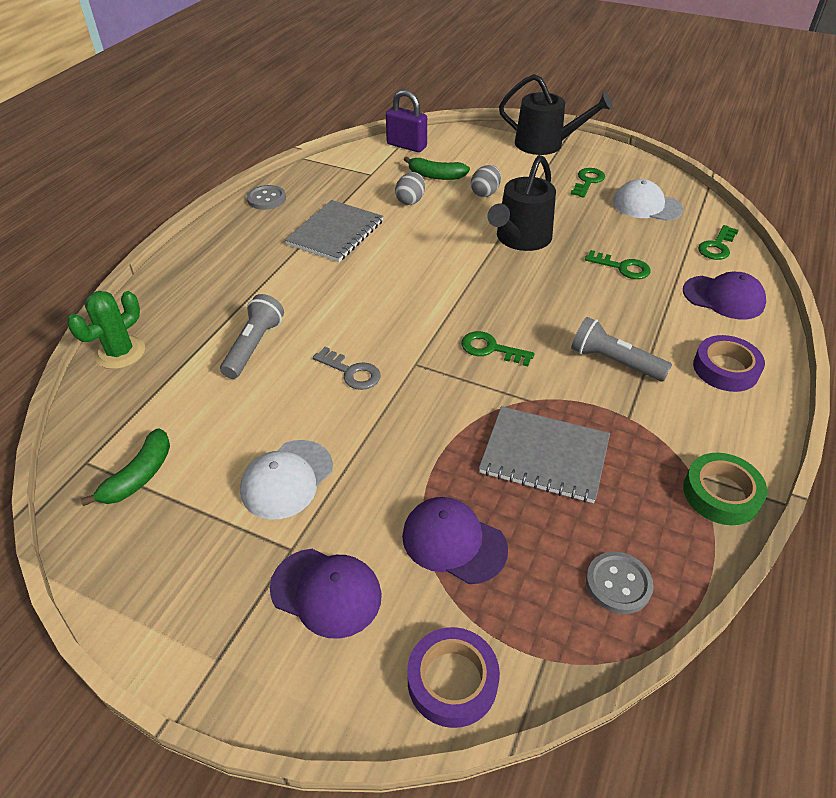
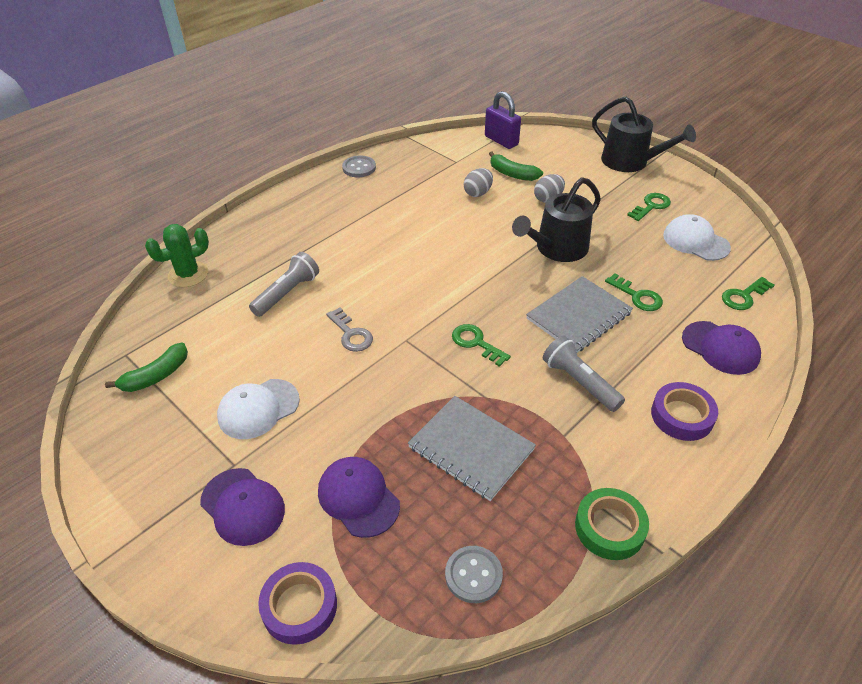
camera: 20 degrees right, 0 degrees up
(335, 233) = (399, 209): grey notebook -> grey notebook (579, 316)

